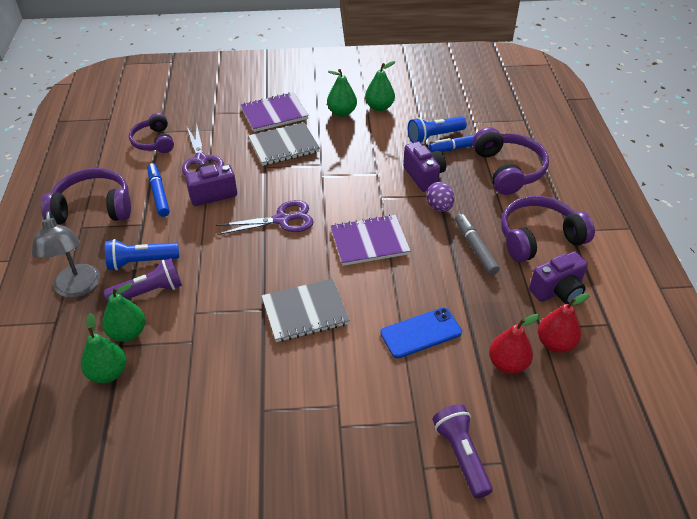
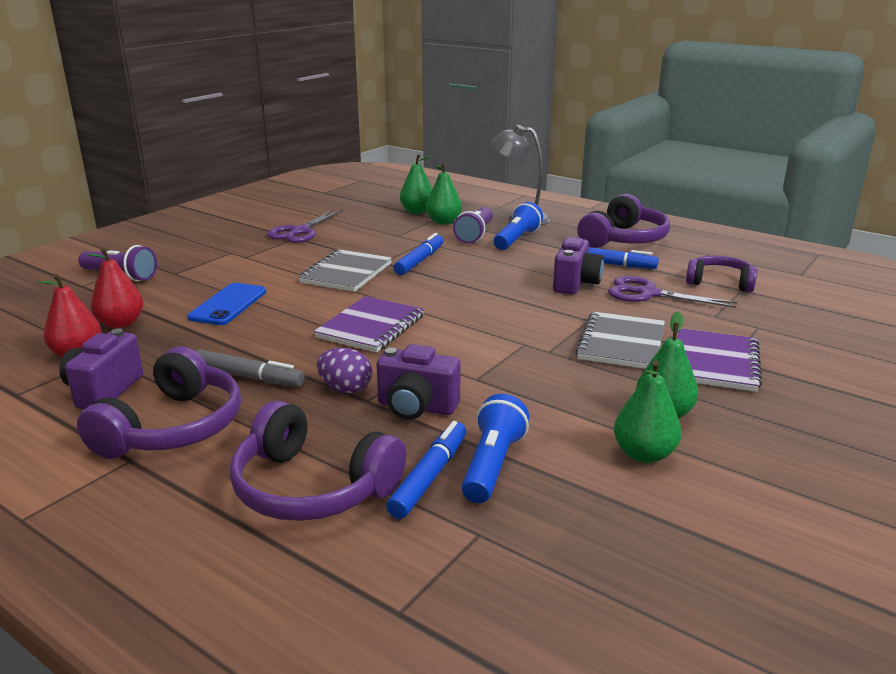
camera: 130 degrees right, 20 degrees down
(240, 288) = (419, 261): none -> blue marker
(282, 220) = (479, 300): purple scissors -> purple scissors (300, 232)

